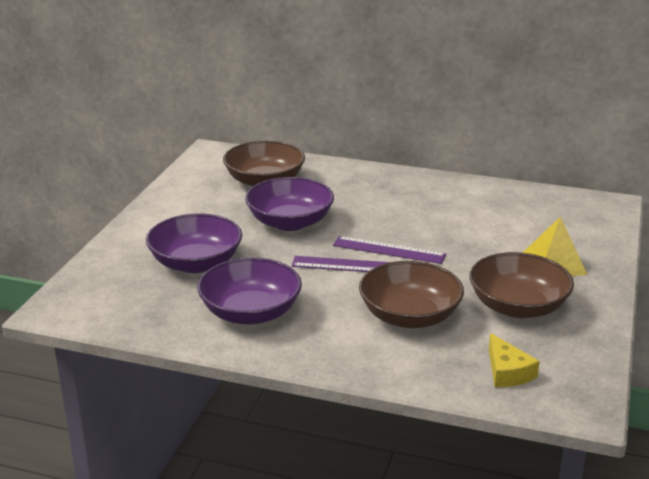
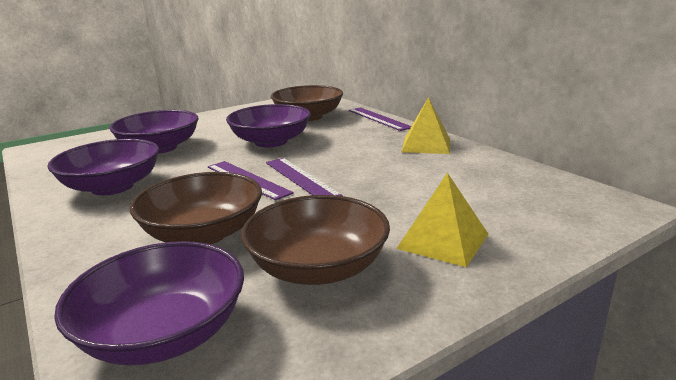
camera: 40 degrees right, 5 degrees down
(336, 166) = (378, 118): none -> purple ruler
(425, 186) = (426, 145): none -> yellow pyramid
(507, 372) = (164, 333): yellow cheese -> purple bowl

